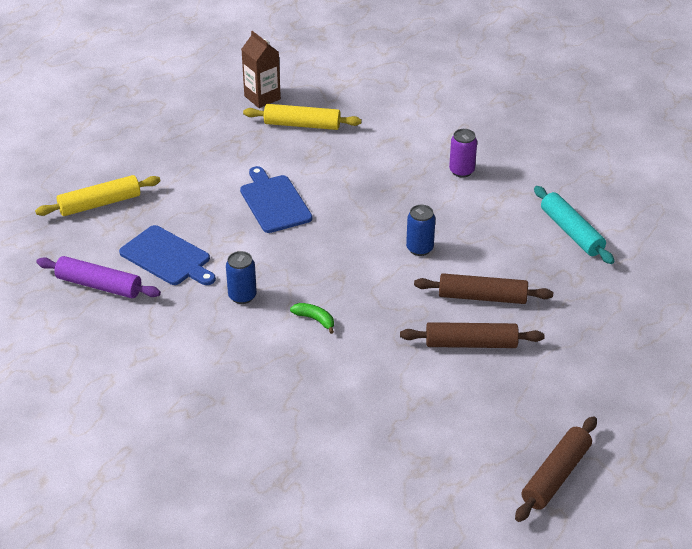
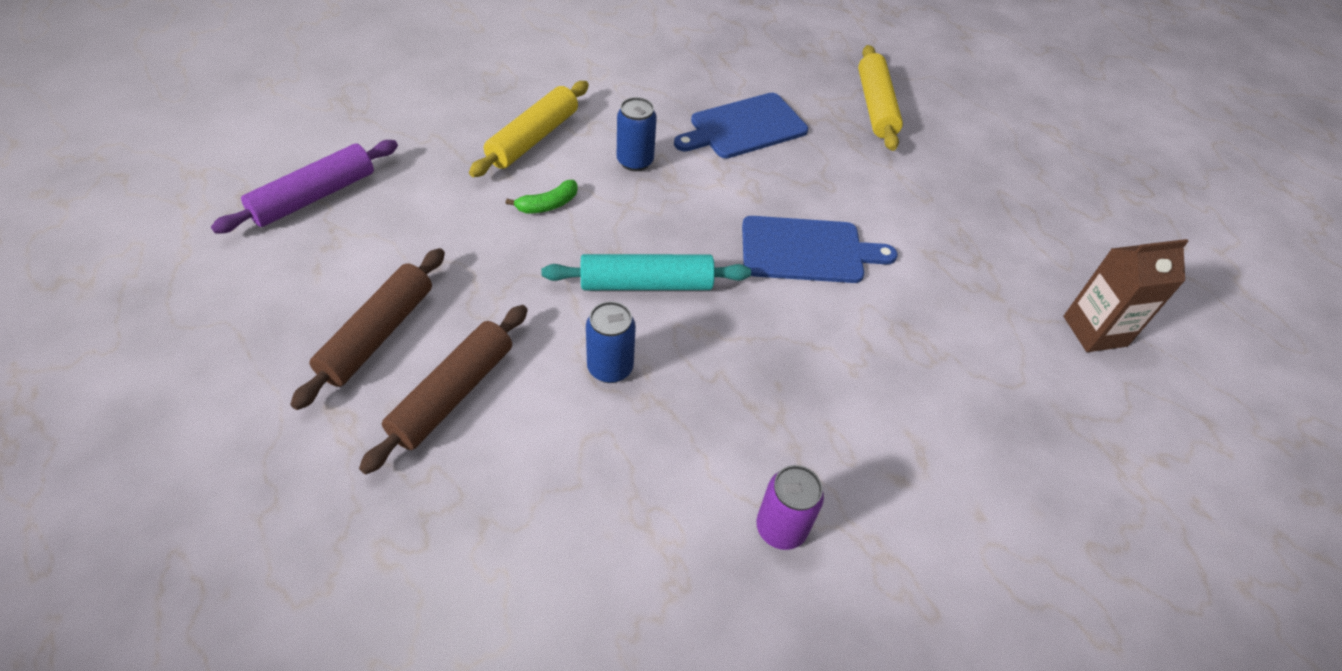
camera: 110 degrees right, 10 degrees up
(99, 285) = (726, 70): purple rolling pin -> purple rolling pin (314, 197)
(302, 125) = (1000, 352): yellow rolling pin -> yellow rolling pin (533, 138)
(555, 475) = (97, 309): brown rolling pin -> none
(571, 232) = (507, 625): turquoise rolling pin -> turquoise rolling pin (646, 283)

